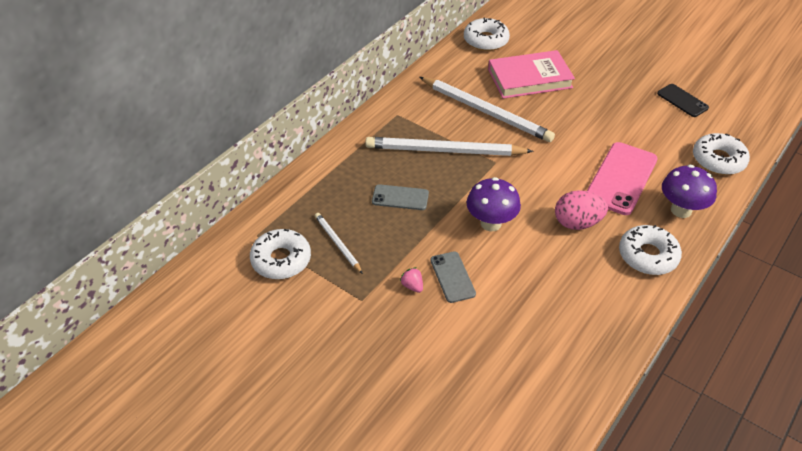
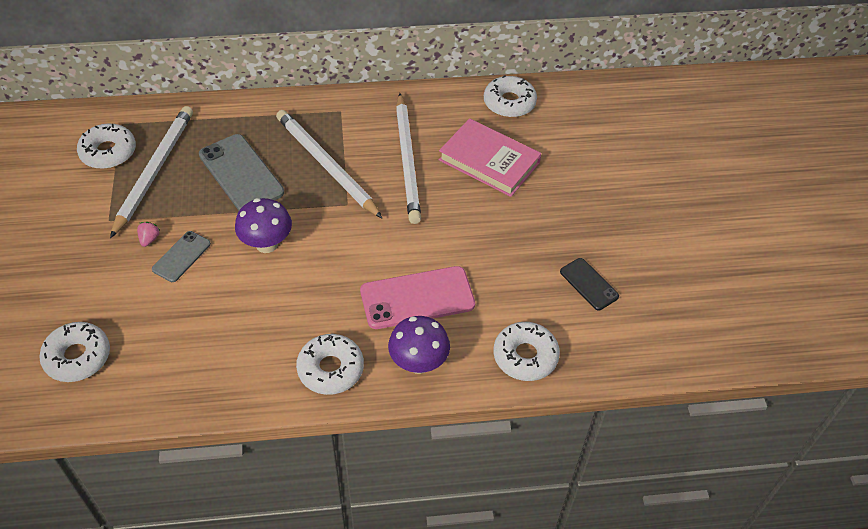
camera: 45 degrees right, 5 degrees up
(337, 243) = (154, 170): white pencil -> white pencil, size x2.01
(400, 197) = (241, 173): grey phone -> grey phone, size x1.77
(498, 398) = (77, 357): none -> white donut
(577, 223) = (324, 299): pink egg -> none
(682, 101) = (589, 284): black phone -> black phone turned 45 degrees counterclockwise

